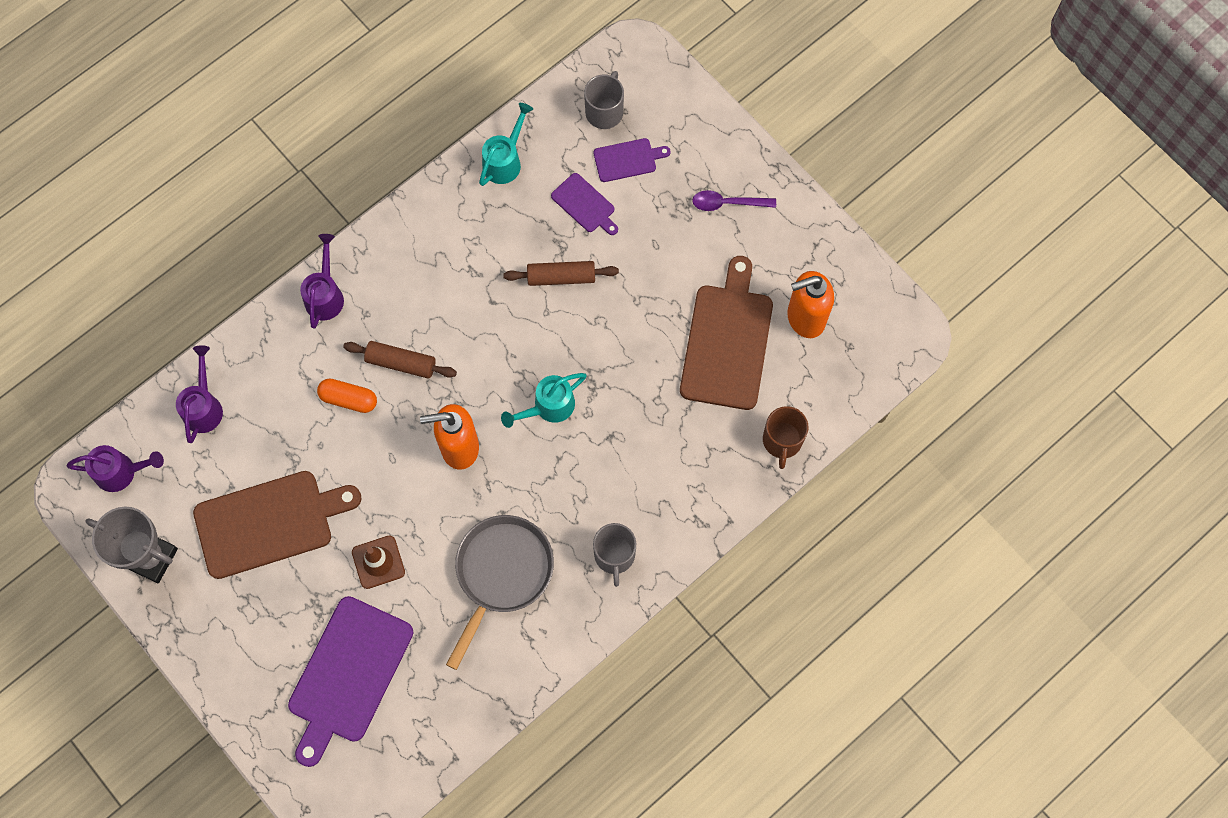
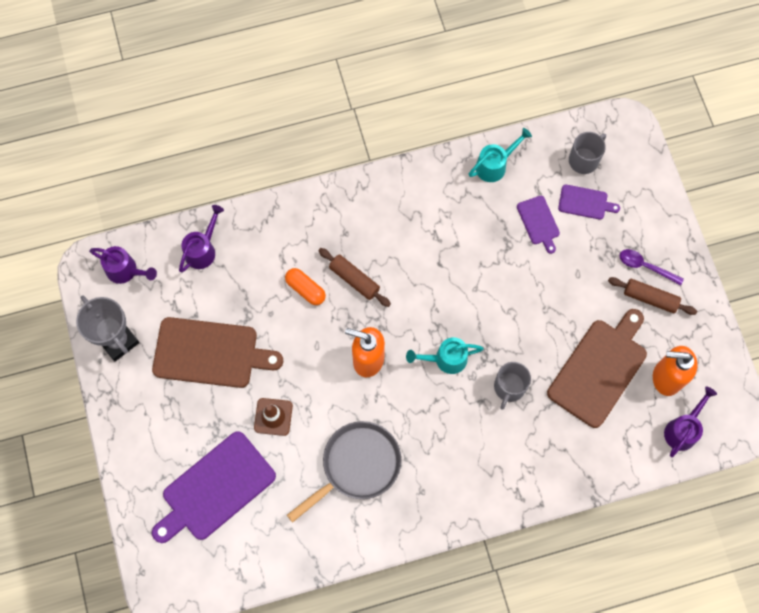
camera: 25 degrees right, 0 degrees up
(325, 295) = (323, 207): purple watering can -> purple watering can (683, 429)
(561, 277) = (497, 268): brown rolling pin -> brown rolling pin (650, 298)
(614, 555) = (444, 491): grey mug -> grey mug (509, 387)
(782, 441) = (607, 462): brown mug -> none

